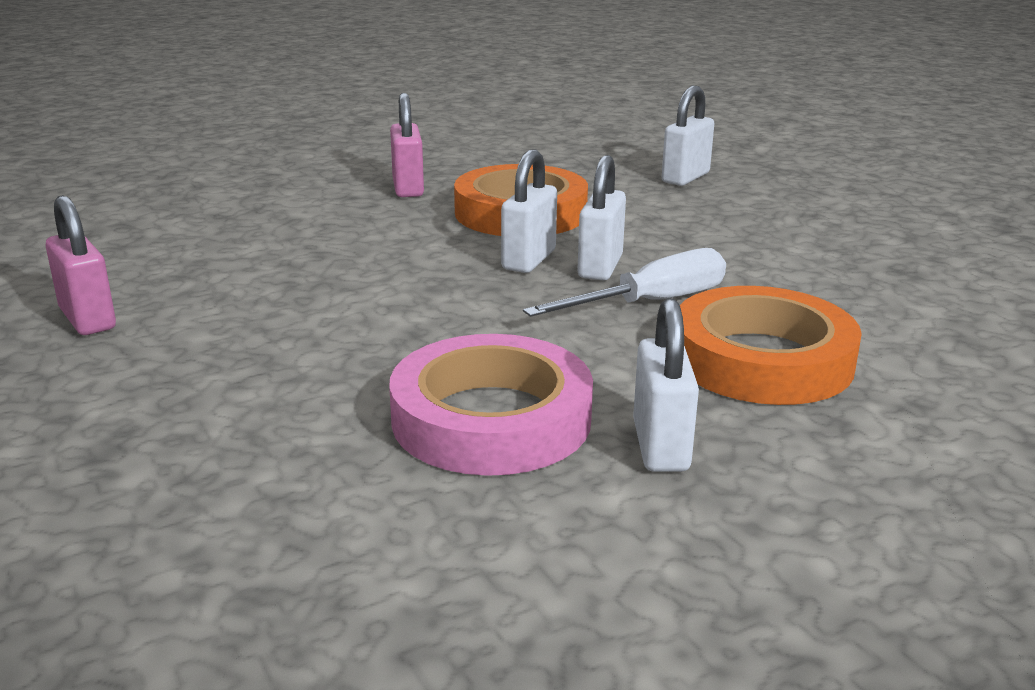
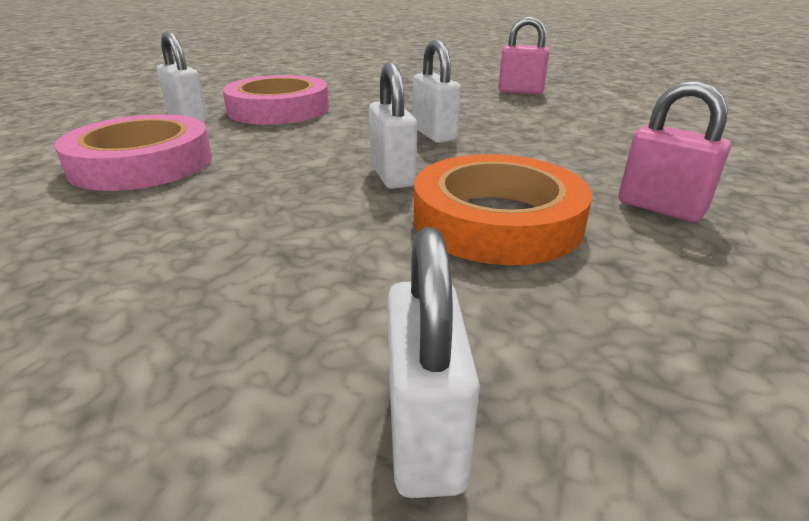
camera: 140 degrees right, 5 degrees up
(600, 267) = (327, 189): white padlock -> white padlock (434, 134)
(650, 303) = (252, 174): white screwdriver -> none
(762, 359) = (142, 163): orange tape -> pink tape

